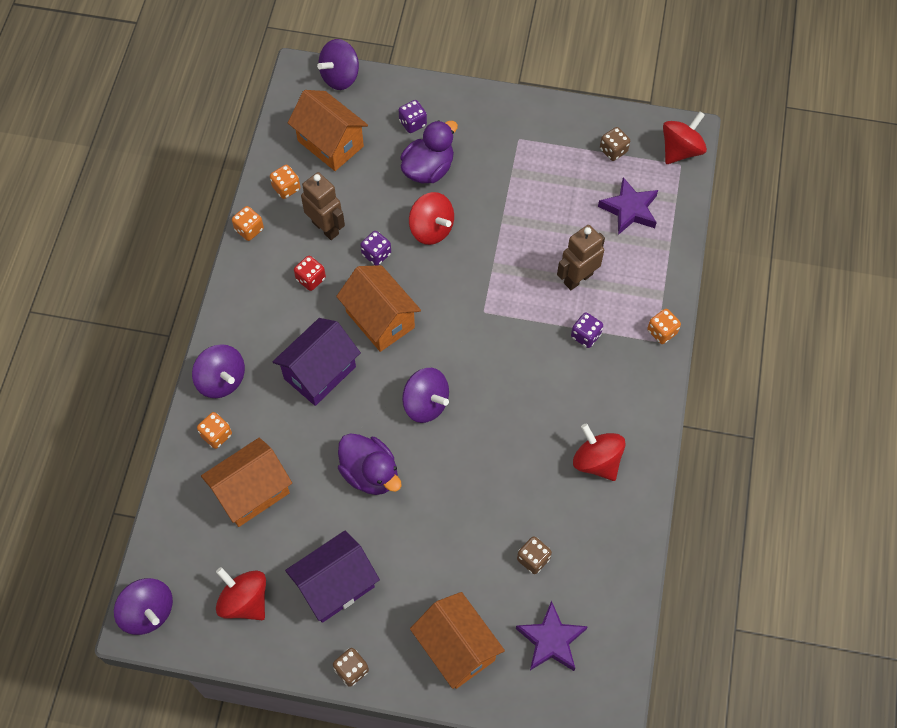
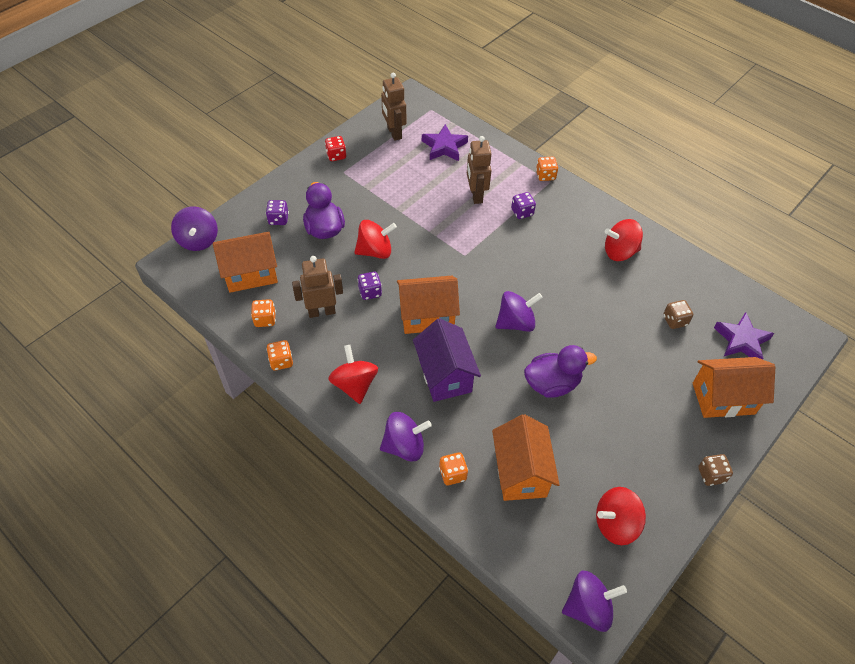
camera: 60 degrees left, 10 degrees down
(311, 279) = (359, 342): red dice -> red dice (336, 155)
(335, 585) = (634, 452): purple house -> none
(613, 150) = (394, 133): brown dice -> brown robot
(680, 150) = (421, 104): red spinning top -> red spinning top (354, 385)

